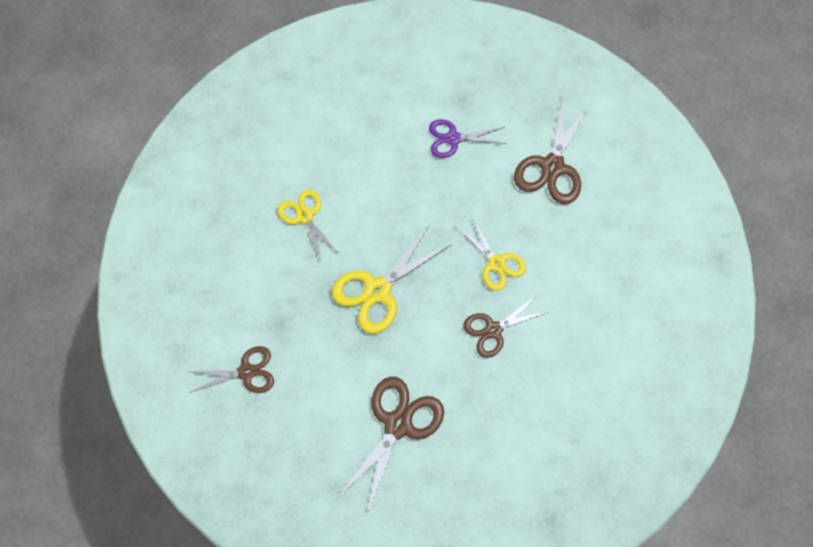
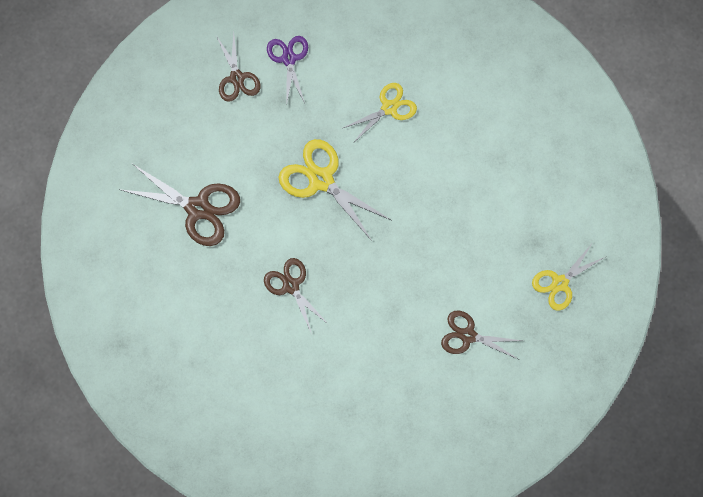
camera: 85 degrees right, 5 degrees up
(453, 138) = (488, 236): purple scissors -> purple scissors (289, 59)
(496, 263) = (358, 285): yellow scissors -> yellow scissors (560, 283)
(552, 166) = (468, 335): brown scissors -> brown scissors, size x0.65

